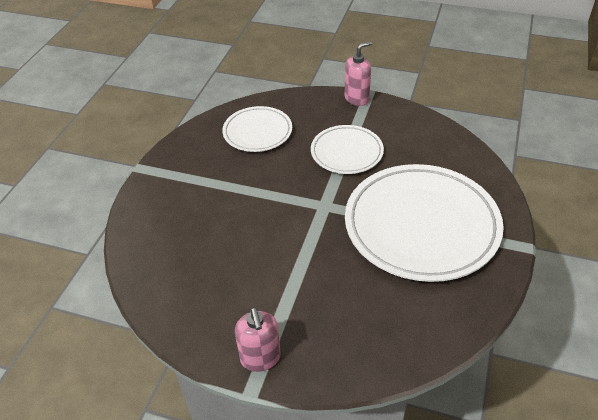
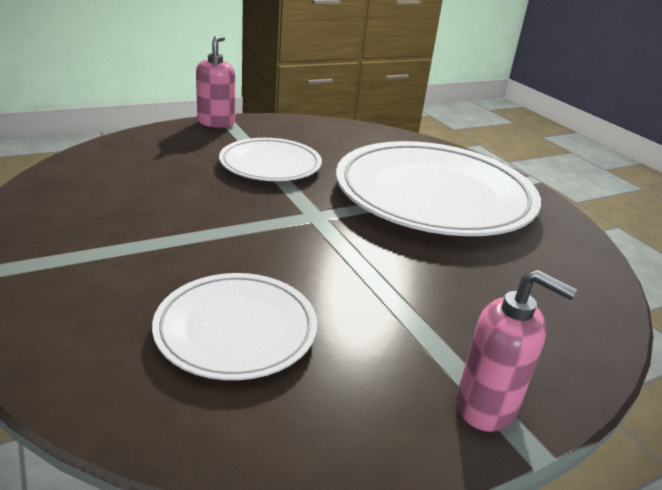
camera: 50 degrees left, 15 degrees down
(257, 132) = (127, 178): white plate -> white plate (236, 330)

